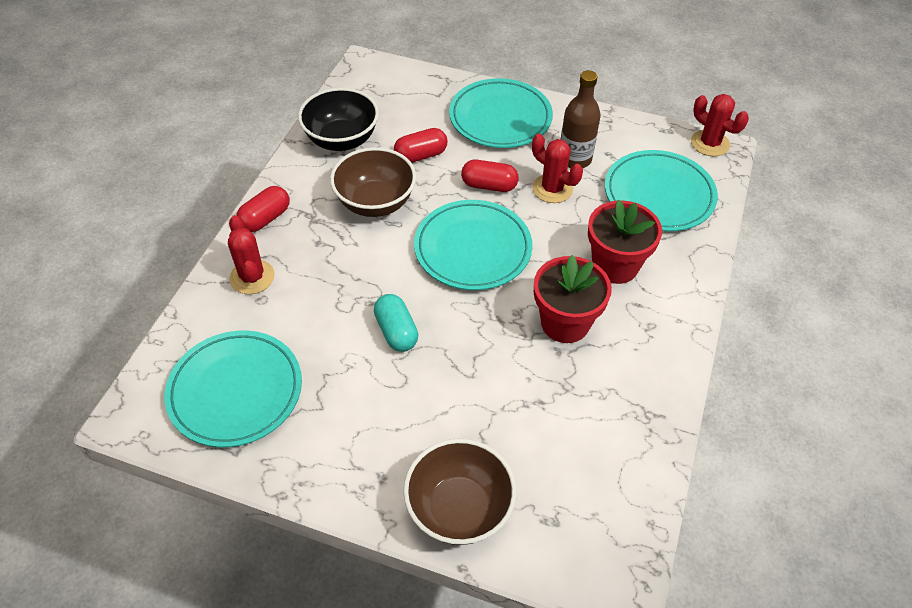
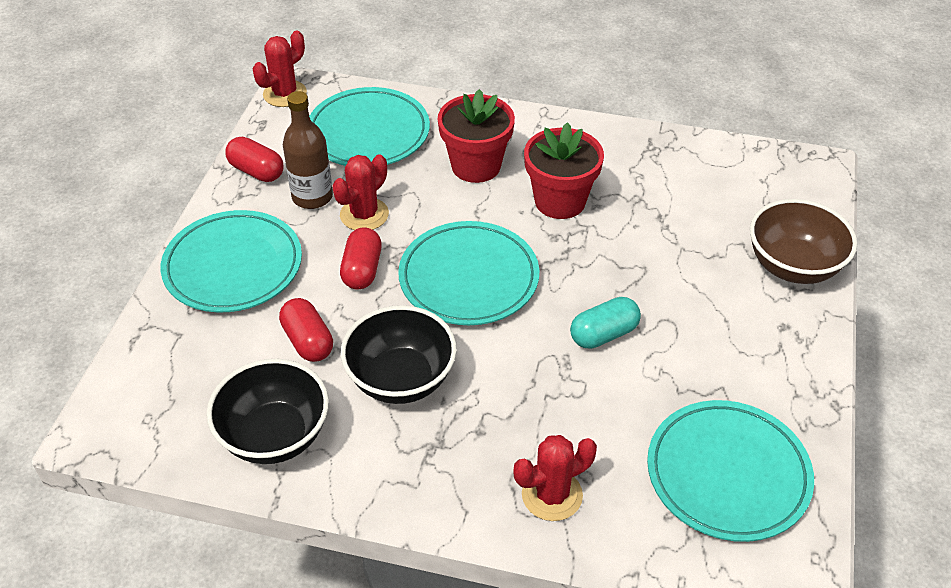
camera: 95 degrees left, 5 degrees down
(265, 218) = (443, 501): red capsule -> red capsule (256, 171)
(375, 202) = (401, 379): brown bowl -> black bowl

